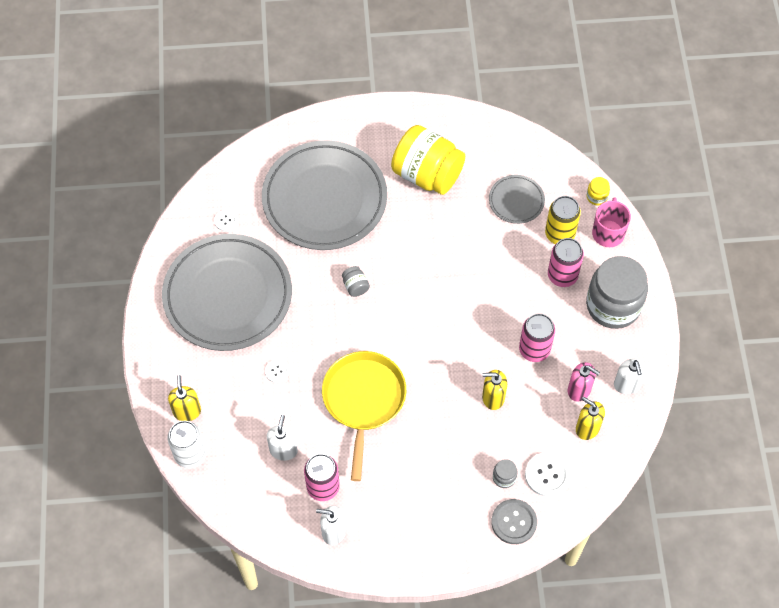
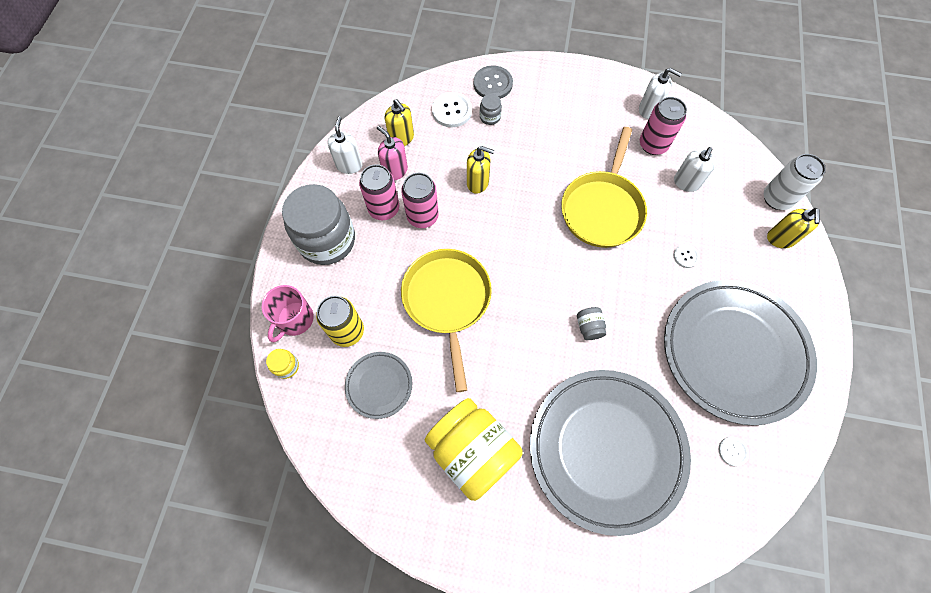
camera: 165 degrees left, 5 degrees up
(484, 279) = (447, 301): none -> yellow pan
(562, 275) = (364, 284): pink can -> pink can (384, 209)

